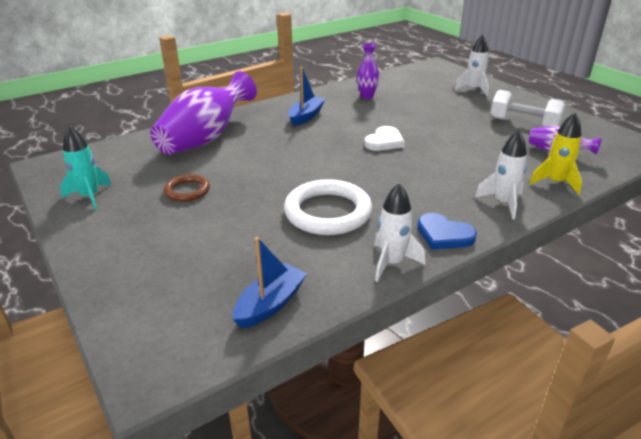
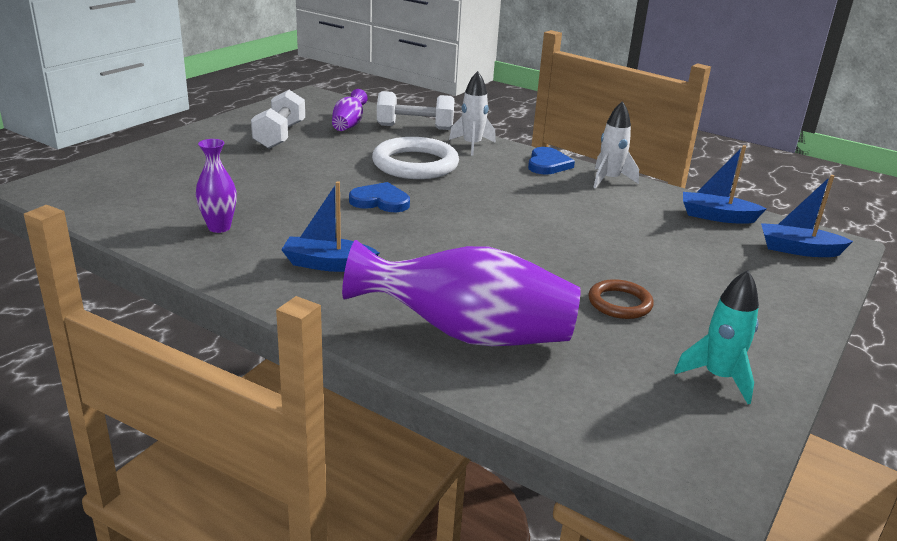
camera: 115 degrees left, 5 degrees down
(168, 329) = (798, 250): none -> blue boat
(328, 212) = (568, 213): white ring -> white ring (415, 164)
(384, 141) = (380, 201): white heart -> blue heart
(473, 89) = (165, 160): white rocket -> none
(555, 182) = (415, 127): yellow rocket -> white dumbbell

